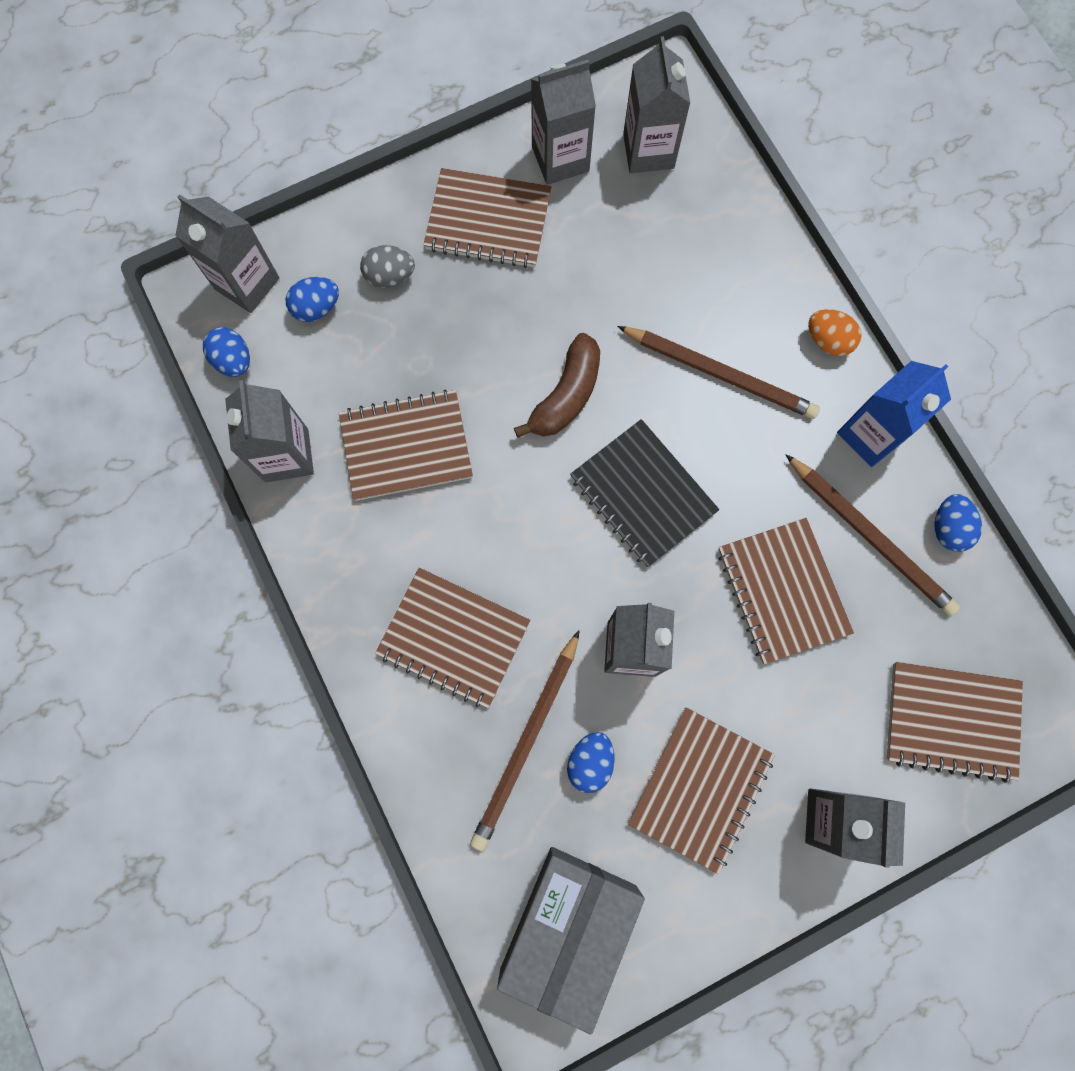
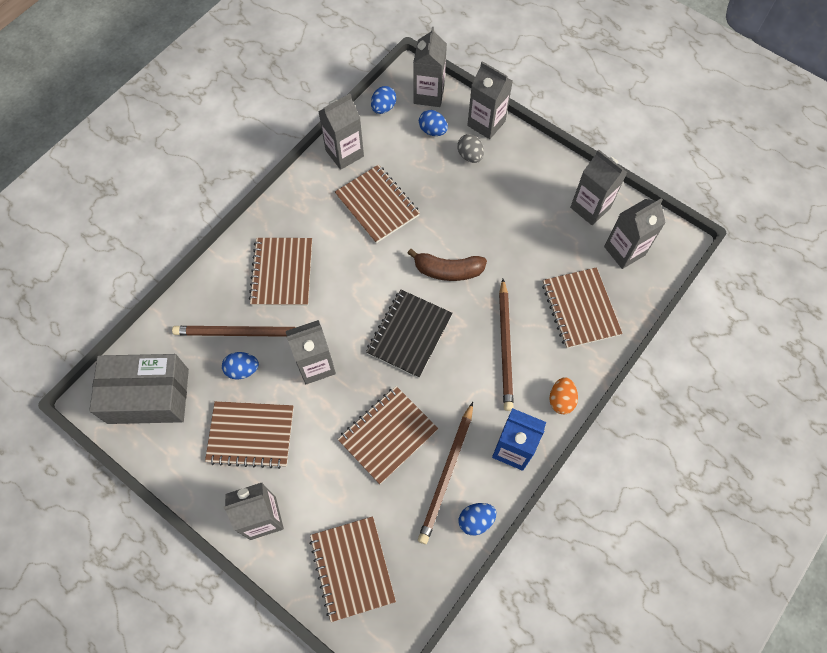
camera: 65 degrees right, 10 degrees down
(345, 227) = (486, 123): none -> grey carton
(488, 221) = (530, 188): brown notebook -> brown notebook (580, 309)

